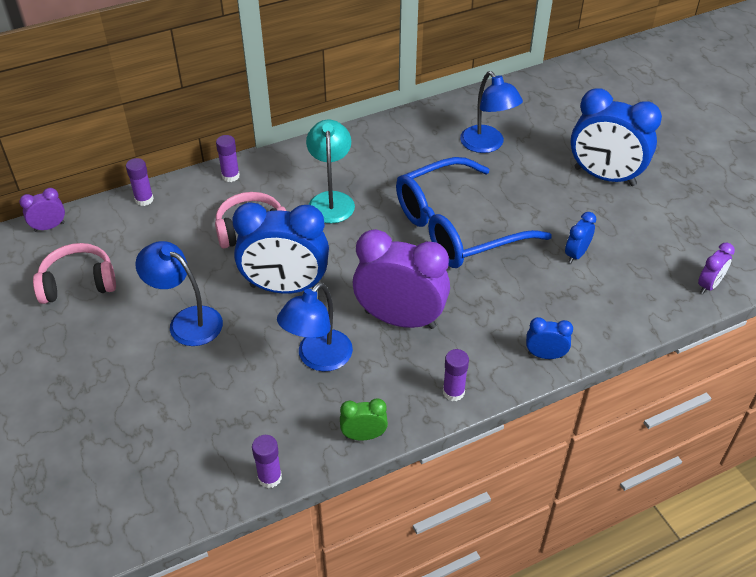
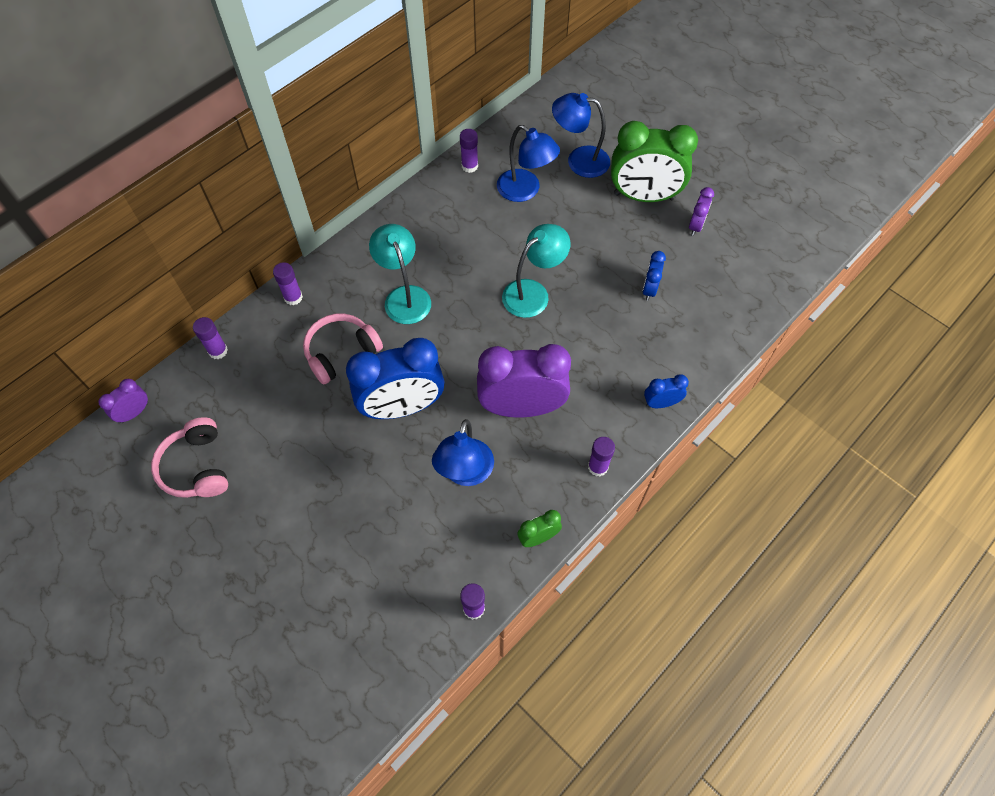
camera: 20 degrees left, 15 degrees up
(78, 283) = (197, 467): pink headphones -> pink headphones turned 75 degrees counterclockwise
(187, 321) = (325, 474): blue lamp -> blue lamp (579, 160)
(442, 114) = (469, 166): none -> purple glue stick
(456, 228) = (533, 292): blue glasses -> turquoise lamp
(604, 177) = (644, 196): blue clock -> green clock
(709, 285) = (770, 287): purple clock -> purple clock (696, 226)

